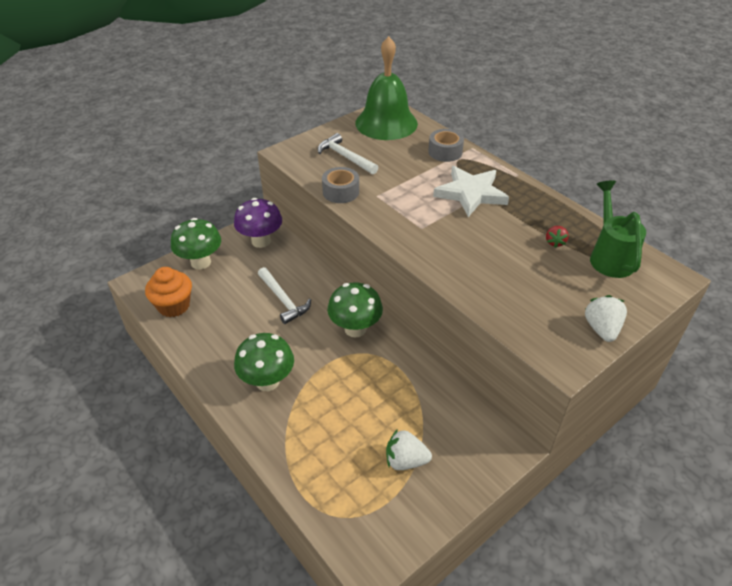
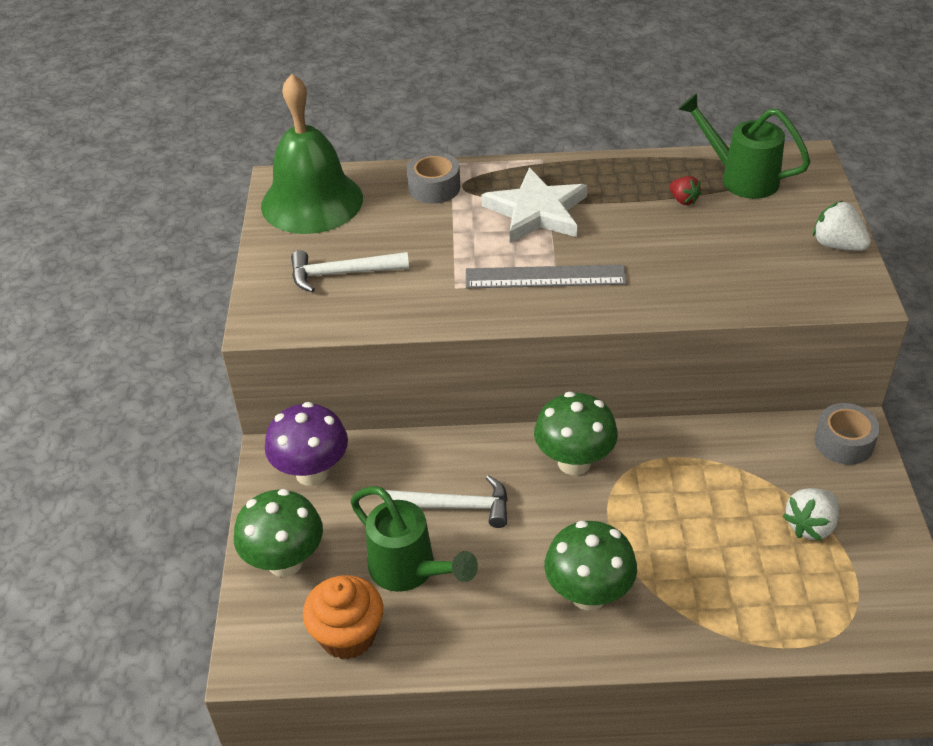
camera: 50 degrees left, 0 degrees up
(228, 306) = (410, 571): none -> green watering can
(341, 192) = (412, 314): grey tape -> grey tape (843, 442)
(421, 221) = (545, 277): none -> grey ruler

